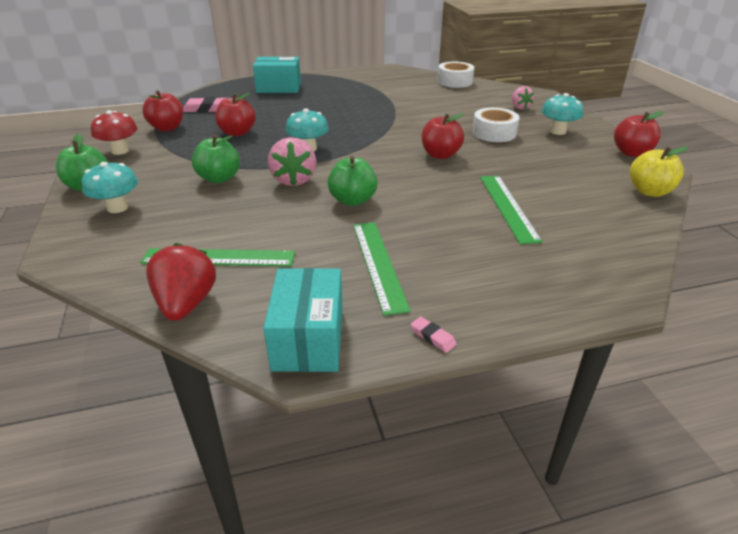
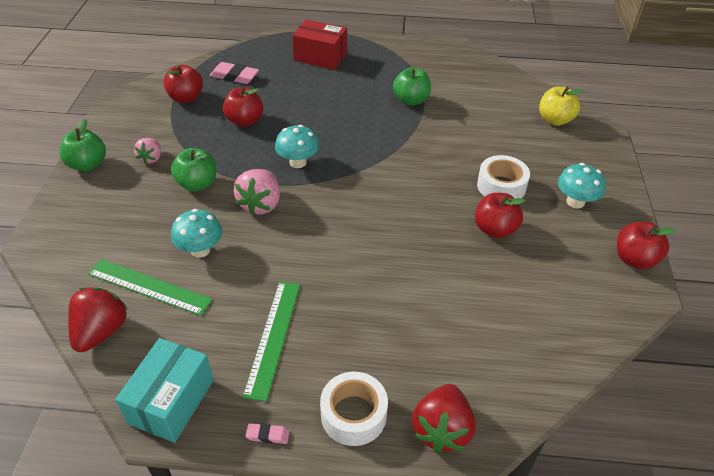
camera: 20 degrees right, 10 degrees up
(117, 208) = (99, 200): turquoise mushroom -> turquoise mushroom (200, 250)
(120, 151) = (132, 122): red mushroom -> none
(279, 88) = (320, 57): turquoise box -> red box
(352, 200) = (298, 248): green apple -> green apple (411, 100)
(432, 337) = (268, 435): pink eraser -> pink eraser turned 60 degrees counterclockwise
(440, 155) = (421, 206): red apple -> red apple (495, 229)
(455, 81) = (516, 87): white tape -> white tape (353, 415)
(508, 207) = (439, 301): green ruler -> none
(519, 107) = (560, 150): pink strawberry -> pink strawberry (151, 158)
(589, 288) = (442, 429): none -> red strawberry
(649, 191) = (606, 324): yellow apple -> yellow apple (555, 120)

